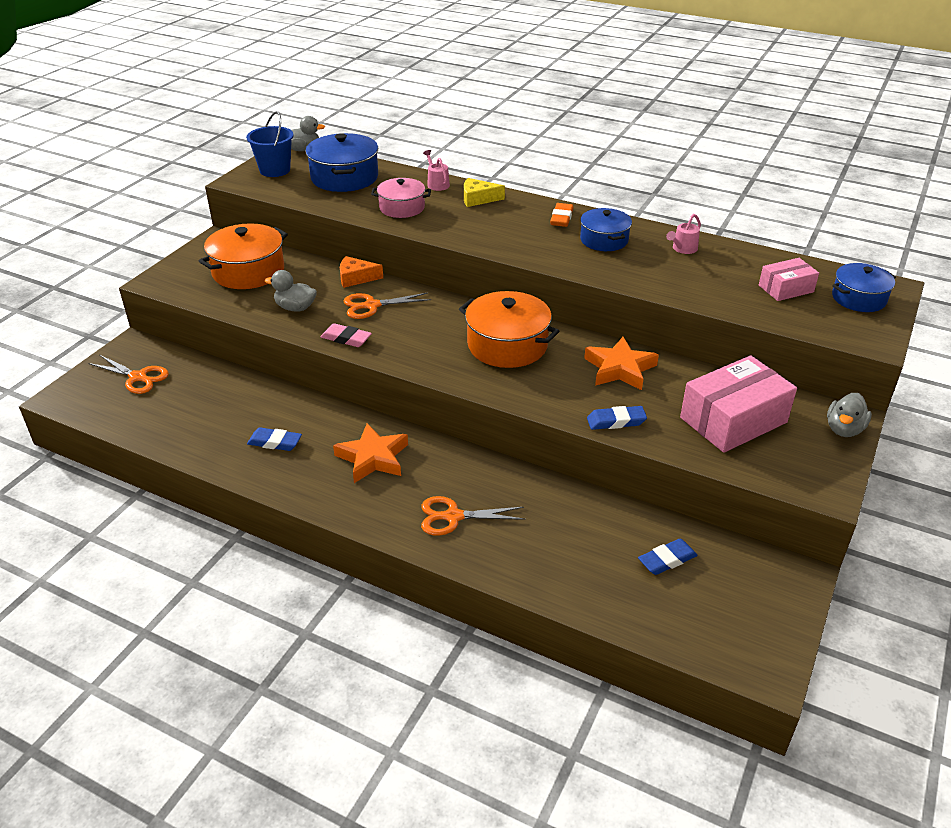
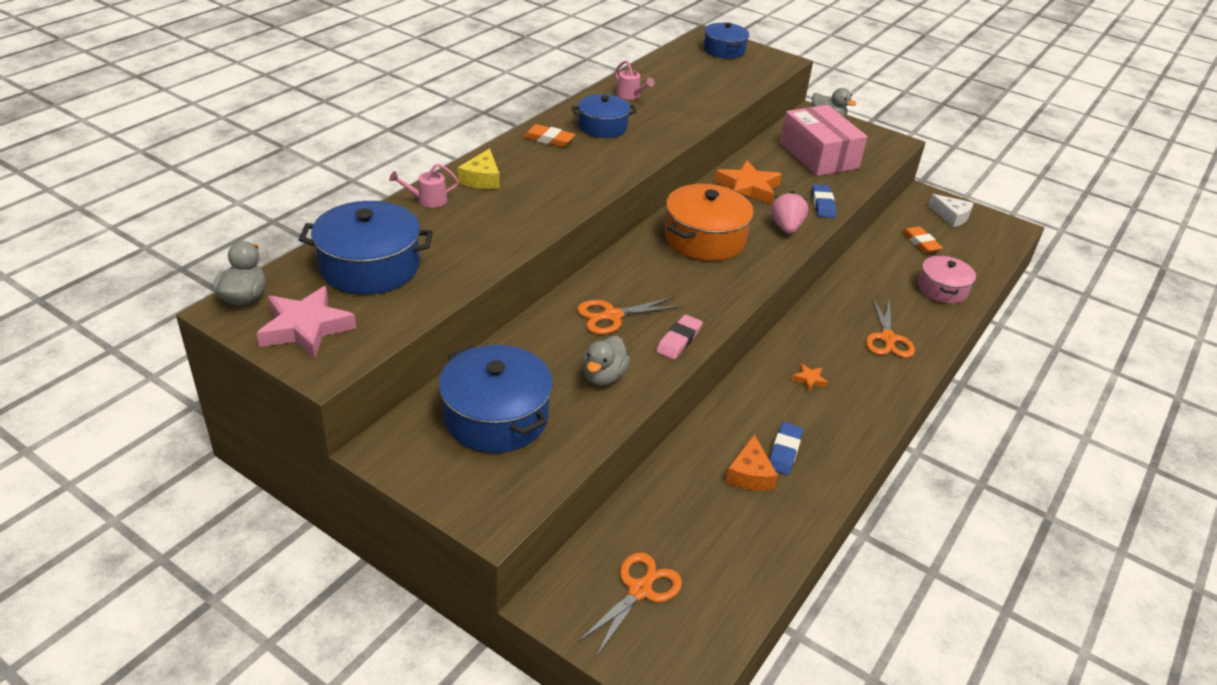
camera: 85 degrees left, 0 degrees up
(248, 271) = (496, 417): orange pot -> blue pot
(275, 170) = (306, 328): blue bucket -> pink star
(356, 278) = (544, 322): orange cheese -> orange cheese (750, 474)
(371, 306) = (612, 316): orange scissors -> orange scissors turned 75 degrees clockwise
(373, 458) = (809, 379): orange star -> orange star, size x0.45
(402, 208) = (482, 231): pink pot -> pink pot (942, 289)
(553, 395) = (786, 227): none -> pink strawberry
(667, 560) = (920, 243): blue eraser -> orange eraser
(756, 599) = (951, 216): none -> white cheese
(786, 289) = (706, 71): pink box -> none

